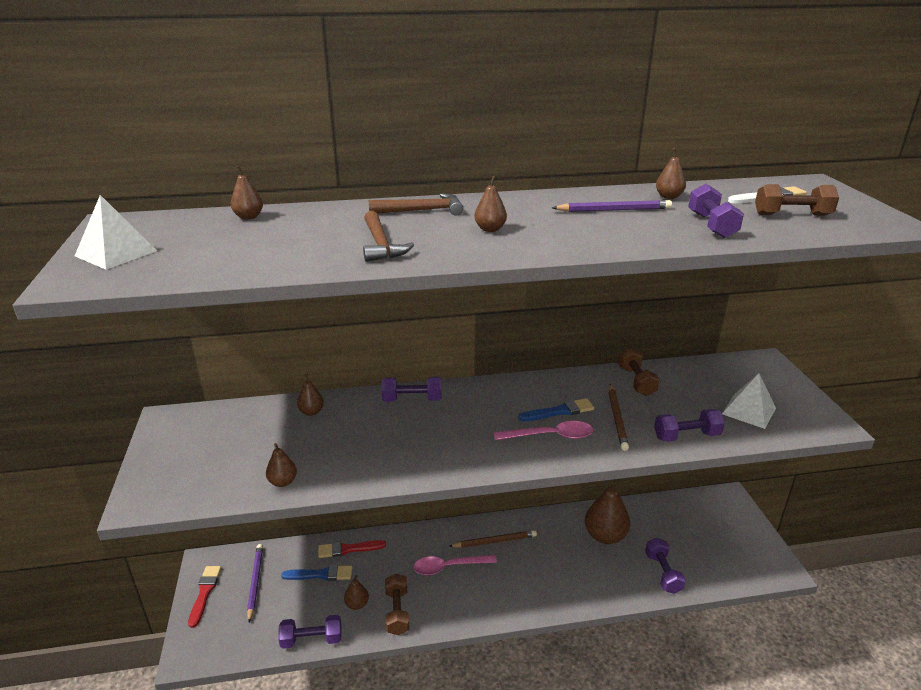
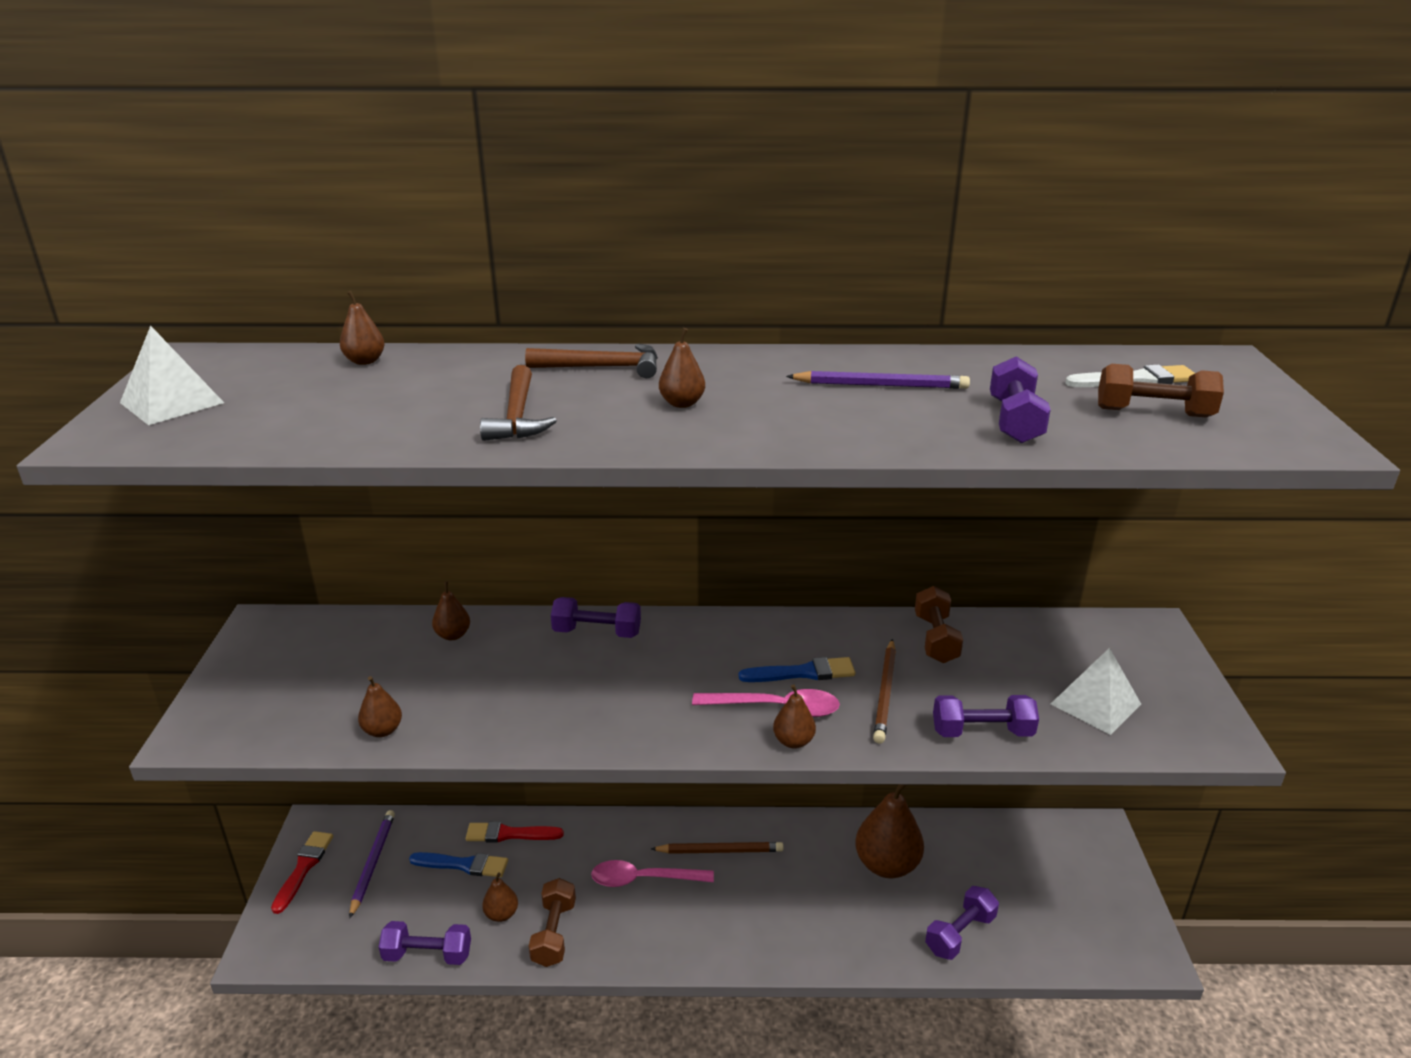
camera: 10 degrees right, 0 degrees up
(663, 573) = (960, 934): purple dumbbell -> purple dumbbell turned 45 degrees clockwise
(668, 197) = (977, 369): brown pear -> brown pear (793, 741)

